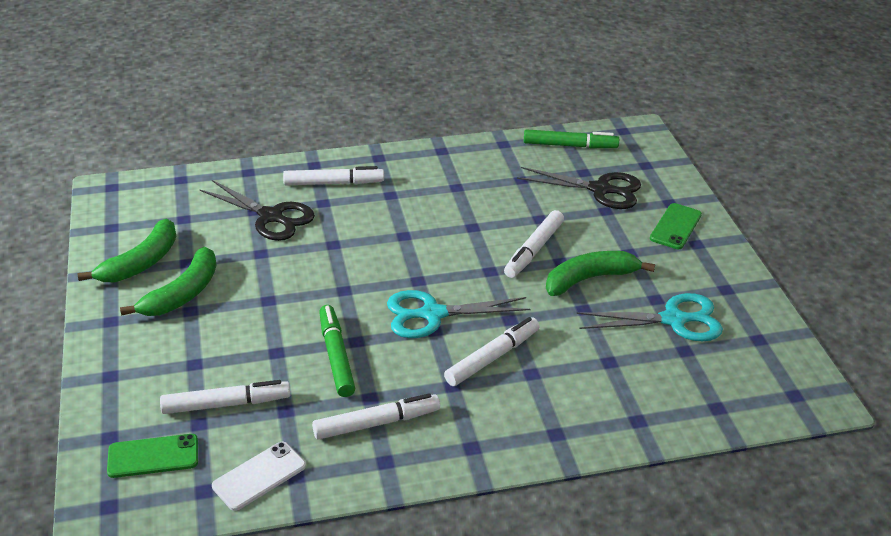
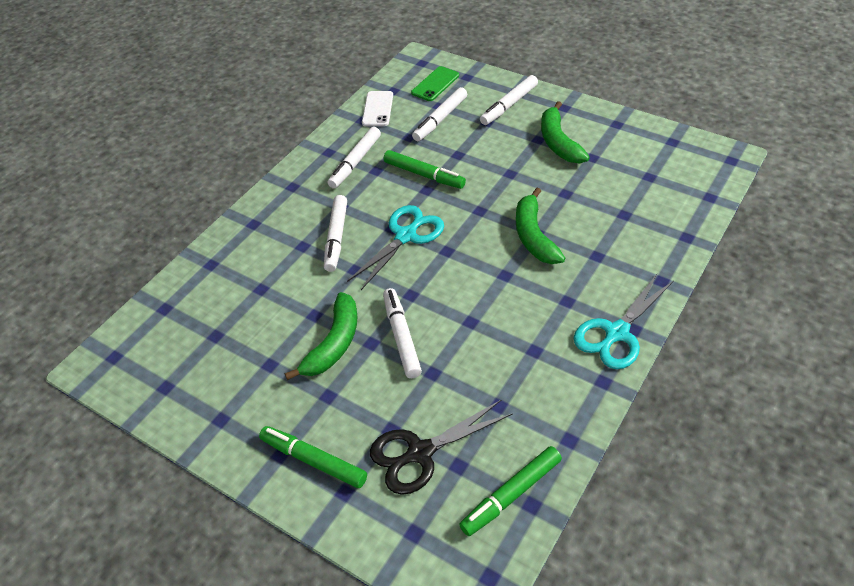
camera: 140 degrees right, 10 degrees up
(141, 262) = (613, 138): green banana -> green banana (534, 236)
(271, 217) = (606, 219): black scissors -> none
(333, 183) = (619, 276): white marker -> white marker (509, 105)
(674, 320) = (241, 355): turquoise scissors -> turquoise scissors (616, 333)
(675, 226) = (314, 460): green phone -> green marker

